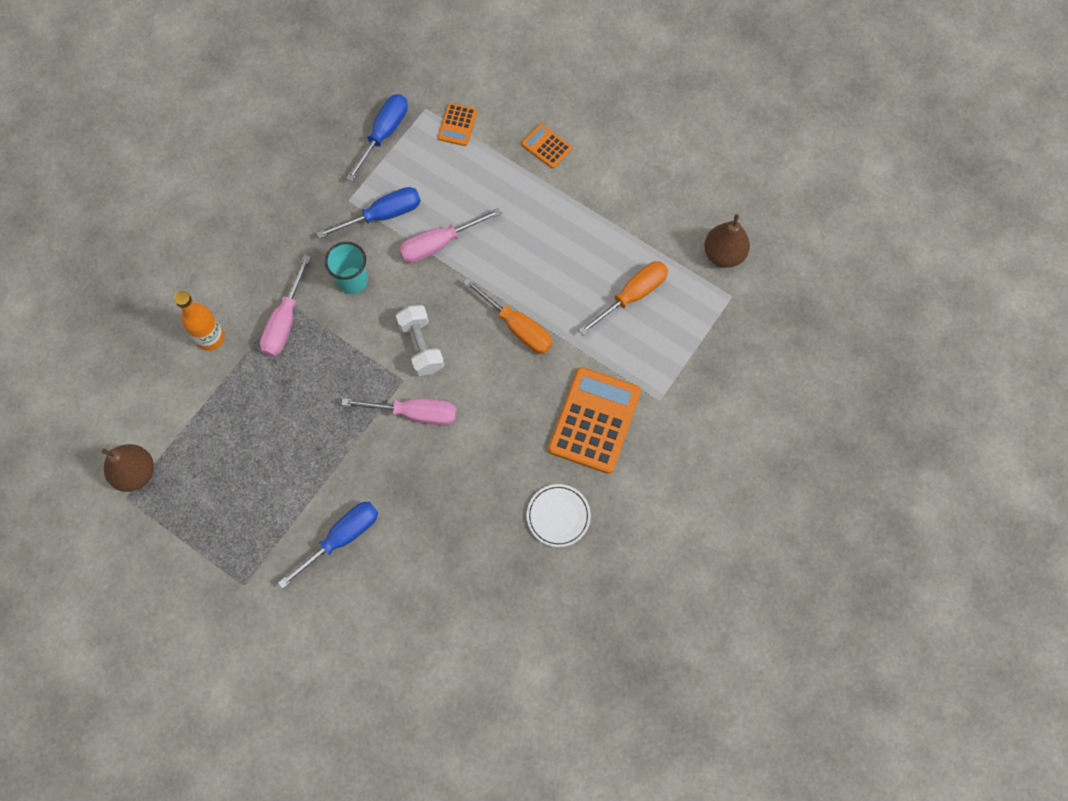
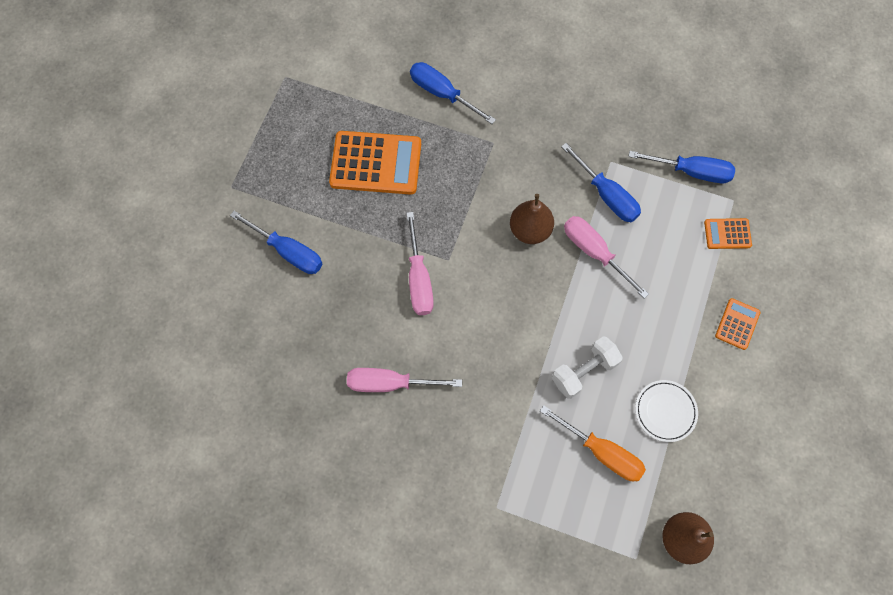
camera: 75 degrees right, 0 degrees up
(136, 473) = (308, 77): brown pear -> brown pear (530, 230)
(210, 338) = (442, 93): orange bottle -> blue screwdriver
(284, 322) = (474, 146): pink screwdriver -> pink screwdriver (389, 383)
(352, 280) = (532, 188): turquoise cup -> none
(421, 346) = (486, 266): white dumbbell -> white dumbbell (584, 371)
(518, 328) = (531, 348): orange screwdriver -> none
(558, 516) = (352, 436): white plate -> white plate (665, 411)
(594, 420) = (457, 447): orange calculator -> orange calculator (376, 163)

